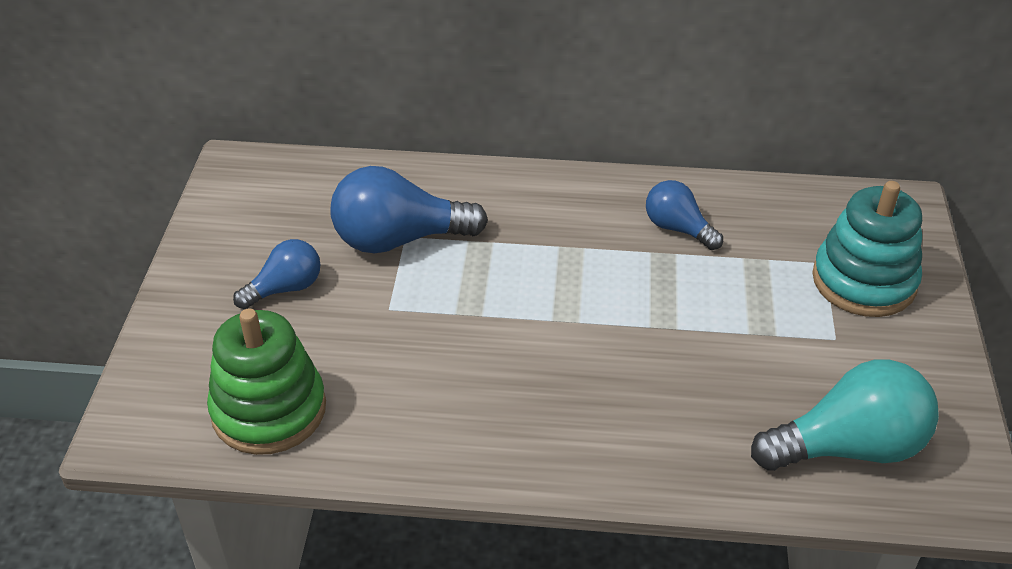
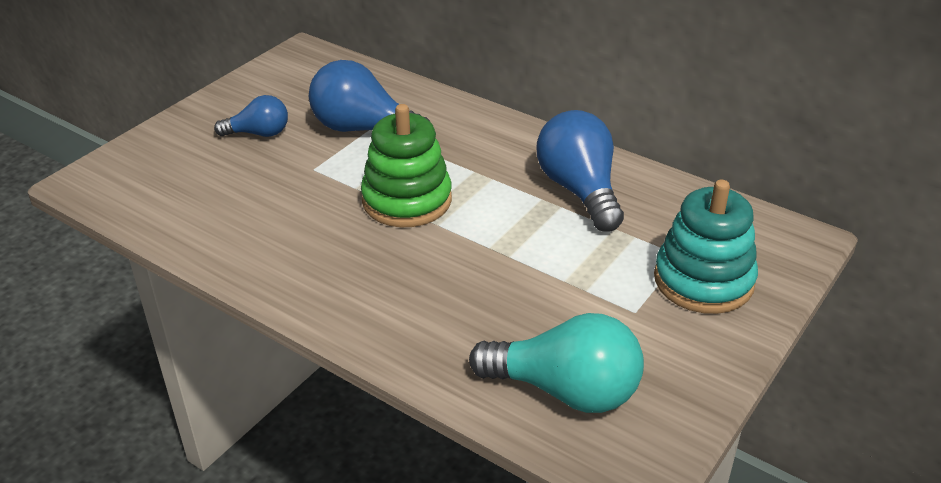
camera: 30 degrees right, 5 degrees down
(269, 410) = (176, 200): green stacking toy -> green stacking toy (407, 200)
(678, 228) = (579, 190): blue light bulb -> blue light bulb, size x1.72

